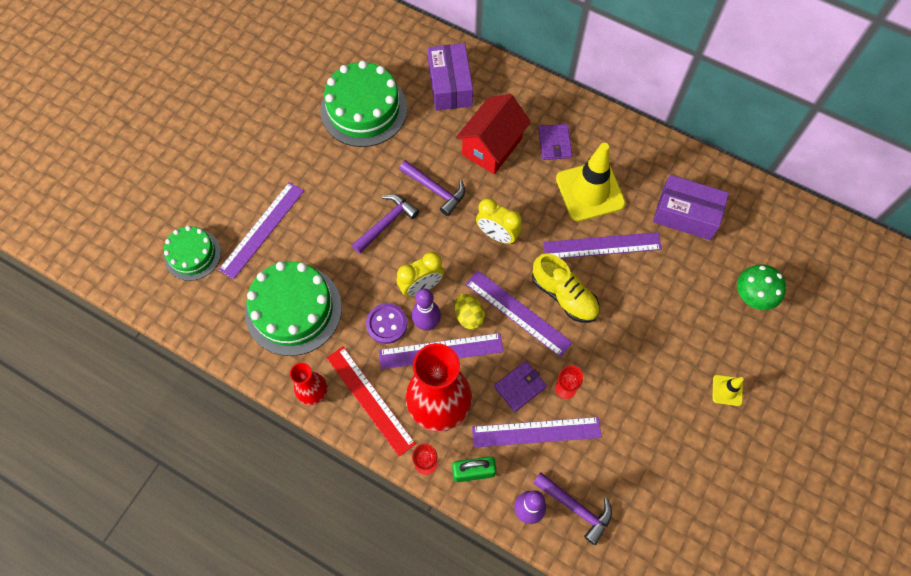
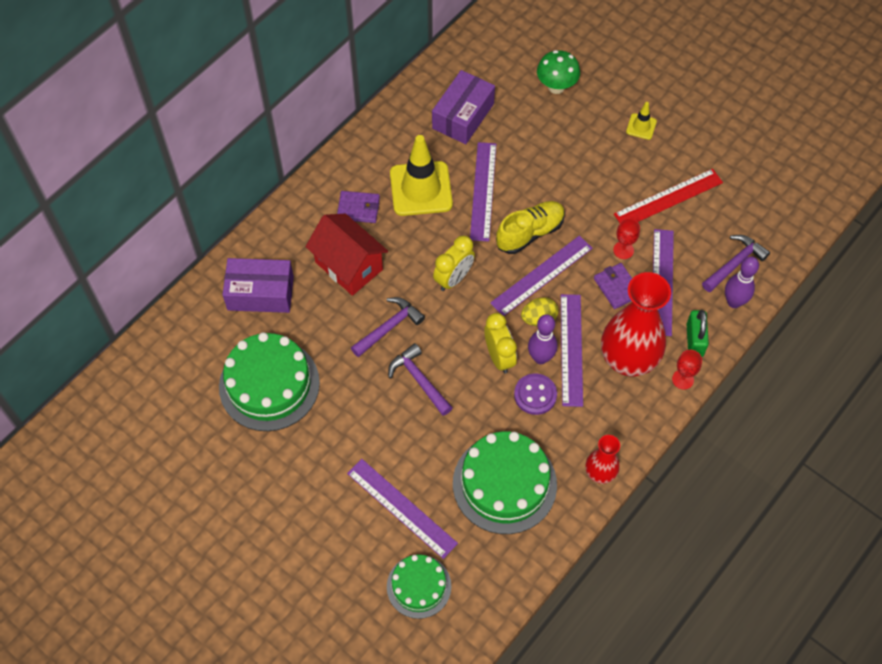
camera: 80 degrees left, 5 degrees down
(370, 400) = (613, 420): red ruler -> red ruler (668, 198)

